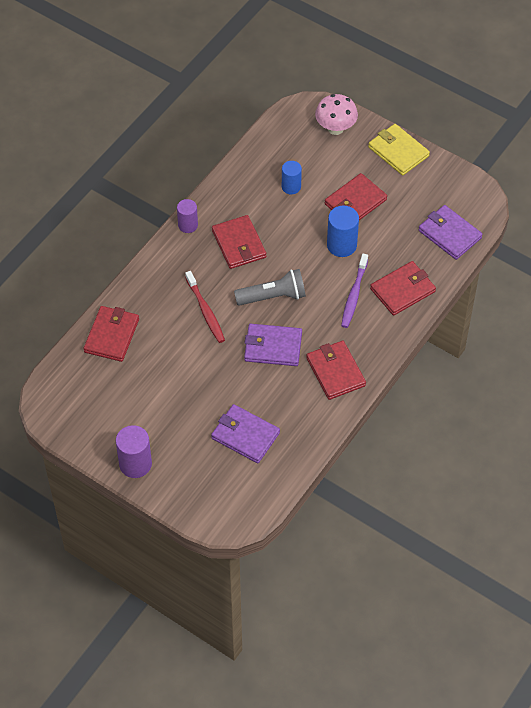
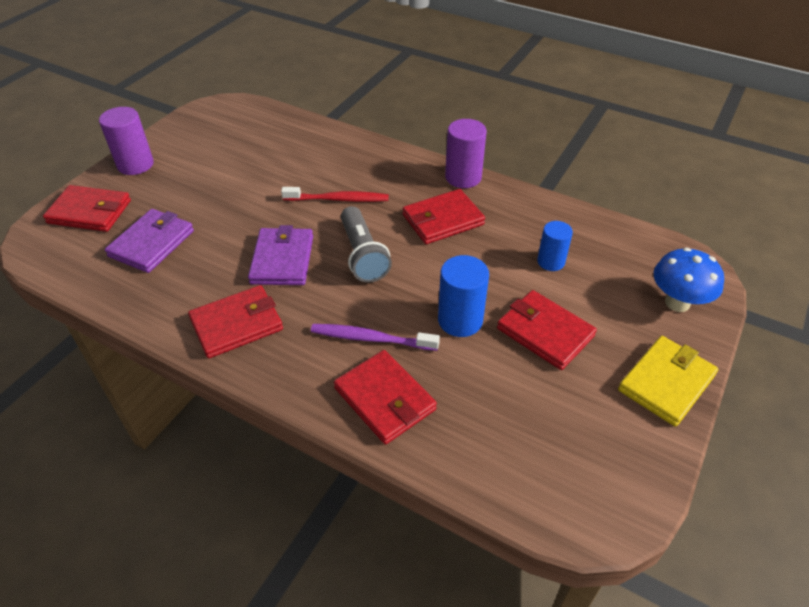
camera: 85 degrees right, 10 degrees down
(111, 335) = (303, 137): red wallet -> red wallet (90, 212)
(188, 225) = (463, 177): purple cylinder -> purple cylinder, size x1.51
(205, 311) = (338, 199): red toothbrush -> red toothbrush turned 150 degrees counterclockwise
(335, 128) = (677, 303): pink mushroom -> blue mushroom
(449, 234) = (511, 464): purple wallet -> none

